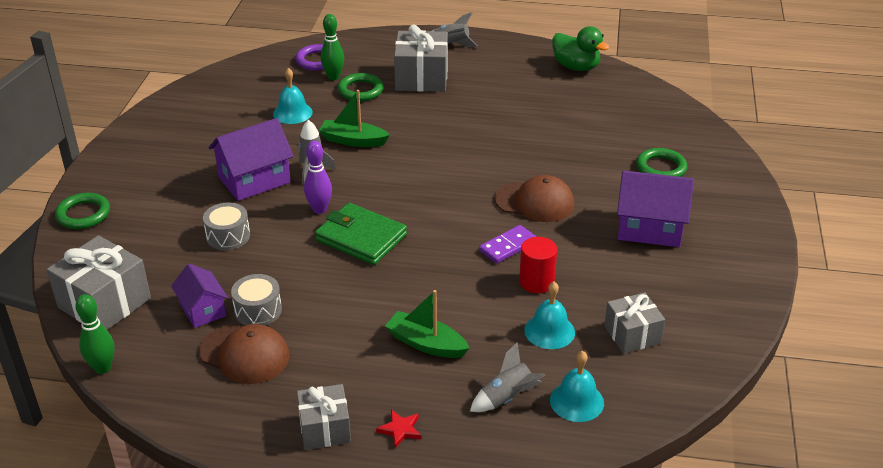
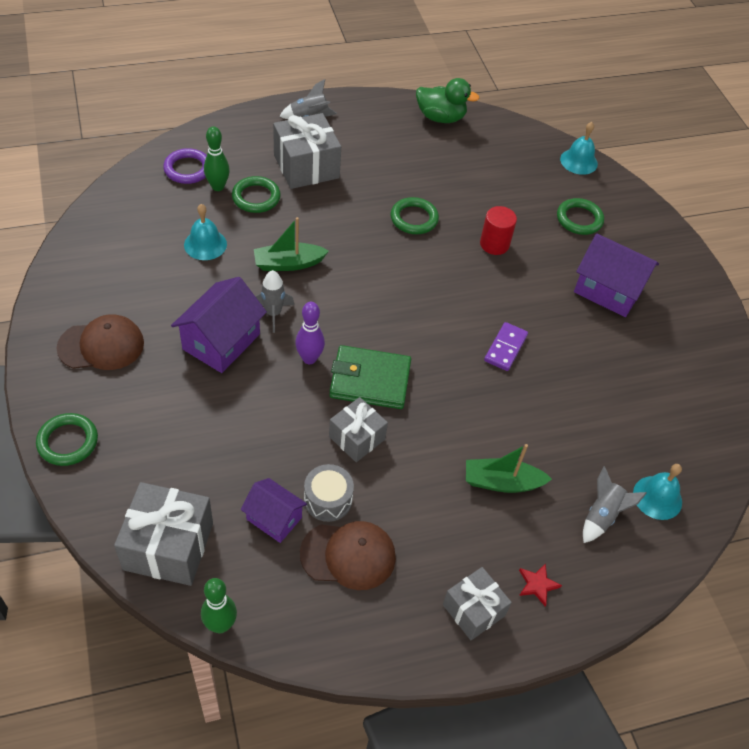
camera: 30 degrees left, 15 degrees up
(228, 236) = (240, 420): grey drum -> none
(493, 133) = (414, 219): none -> green ring
(534, 202) = (498, 289): brown cap -> brown cap (101, 345)
(536, 282) = (552, 380): red cylinder -> red cylinder (494, 244)
(549, 331) = (593, 431): turquoise bell -> turquoise bell (578, 161)
(632, 335) = (659, 411): grey gift -> grey gift (357, 438)
(649, 228) = (608, 290): purple house -> purple house turned 45 degrees clockwise

